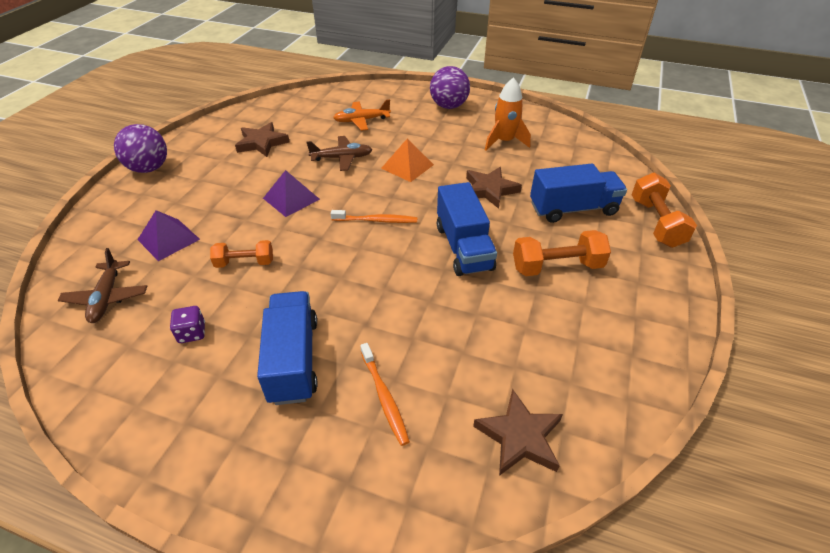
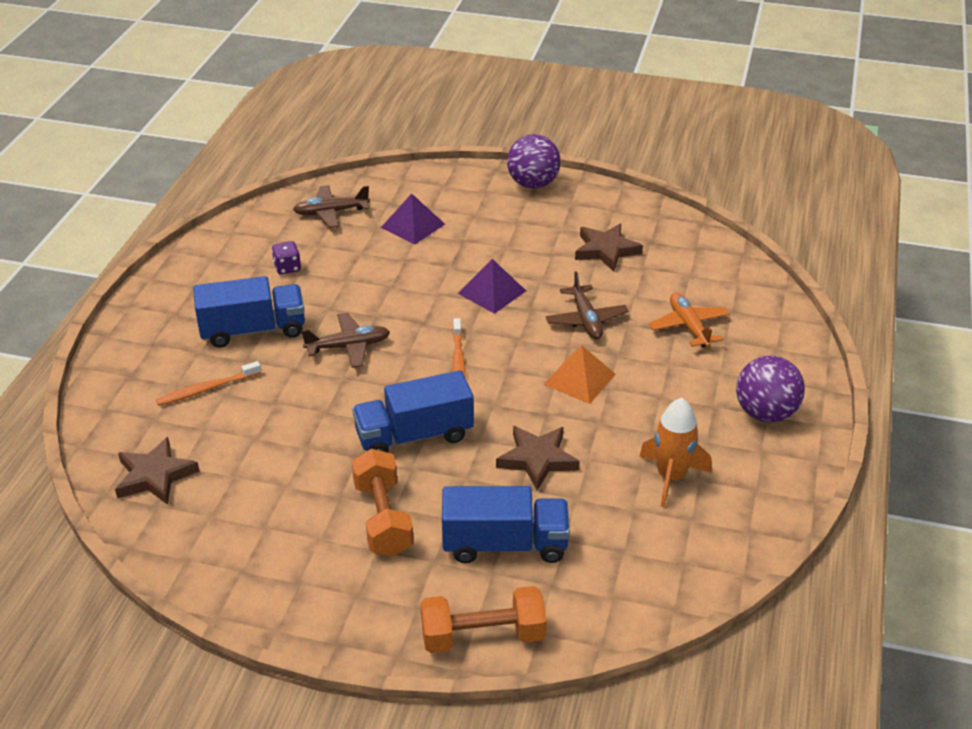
camera: 85 degrees right, 5 degrees down
(245, 263) = (380, 279): orange dumbbell -> none
(340, 285) = (348, 346): none -> brown plane
(573, 209) = (505, 544): blue truck -> blue truck turned 75 degrees counterclockwise

